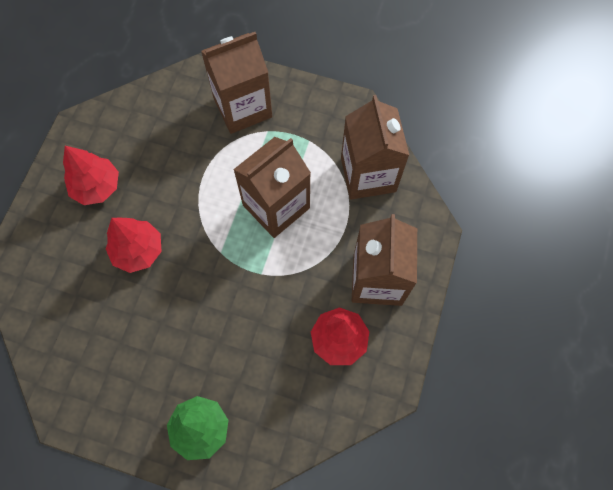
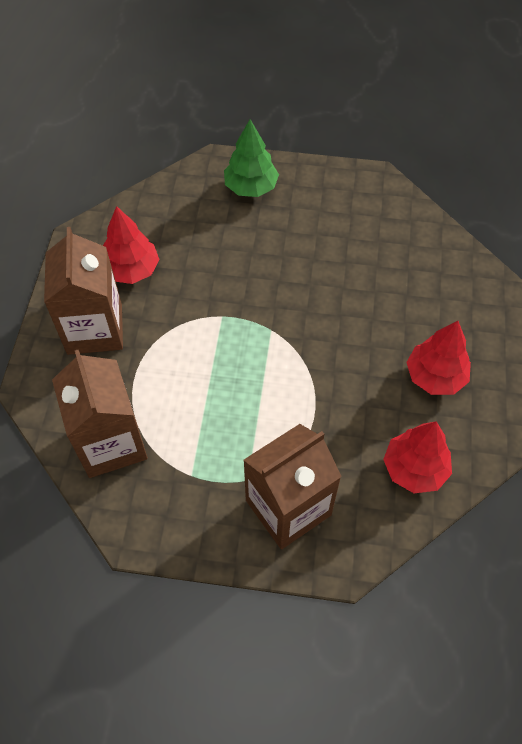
camera: 170 degrees right, 10 degrees down
(138, 250) = (361, 318): red tree -> red tree (414, 469)
(276, 206) = (219, 387): brown carton -> none

